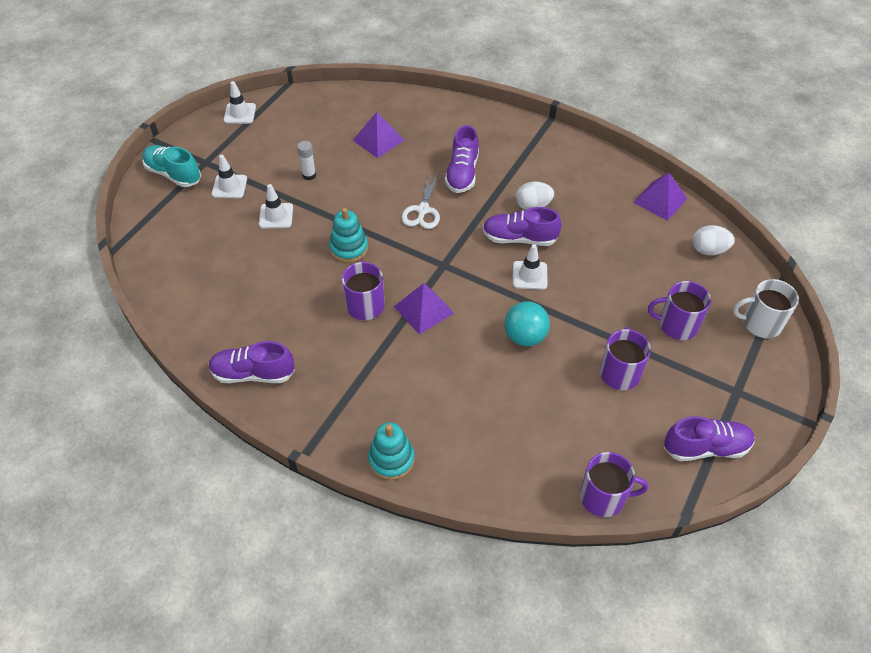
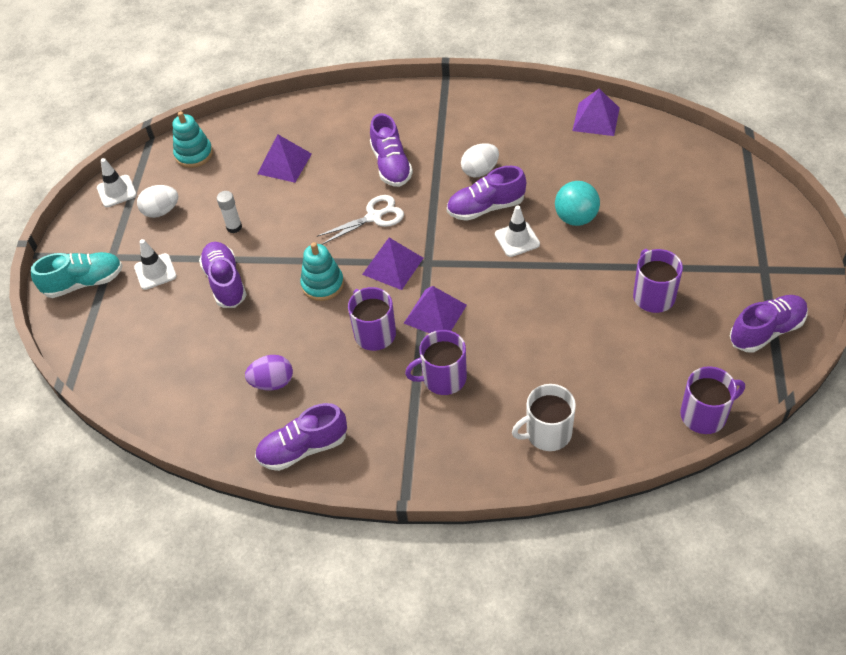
camera: 20 degrees left, 0 degrees up
(173, 174) = (84, 283): turquoise shoe -> turquoise shoe turned 150 degrees clockwise
(262, 310) = (272, 382): none -> purple egg
(276, 216) = (225, 282): white traffic cone -> purple shoe
(391, 459) = (492, 469): turquoise stacking toy -> turquoise stacking toy (194, 154)
(413, 256) = (393, 266): none -> purple pyramid
(423, 210) = (374, 217): white scissors -> white scissors turned 105 degrees counterclockwise
(525, 336) = (547, 299): turquoise ball -> turquoise ball (576, 218)
(676, 325) = (678, 230): purple mug -> purple mug (443, 378)
(708, 250) = (666, 149): white egg -> white egg (161, 211)
(760, 323) = (749, 199): white mug -> white mug (547, 433)

